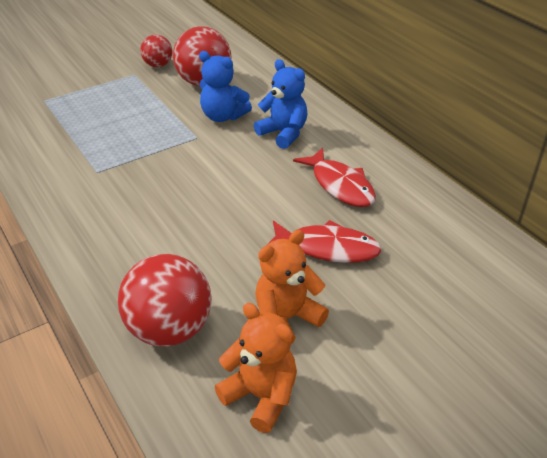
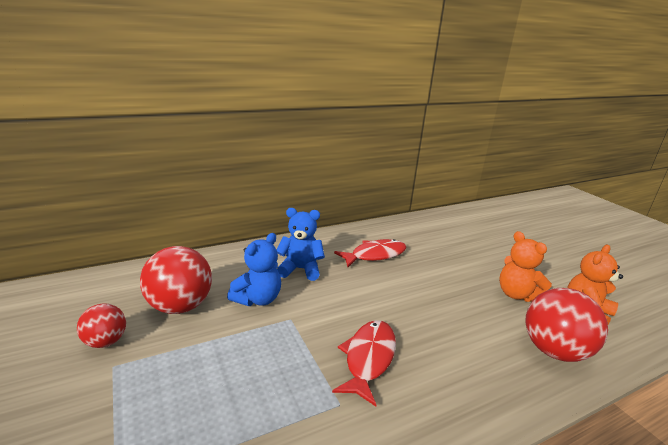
camera: 85 degrees left, 15 degrees down
(283, 133) = (300, 269): blue teddy bear -> blue teddy bear turned 45 degrees clockwise
(327, 248) = (444, 270): red fish -> red fish (368, 358)

